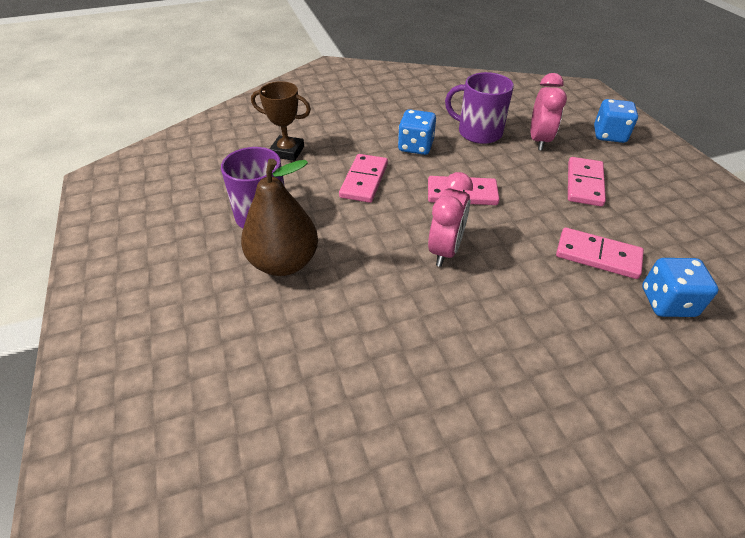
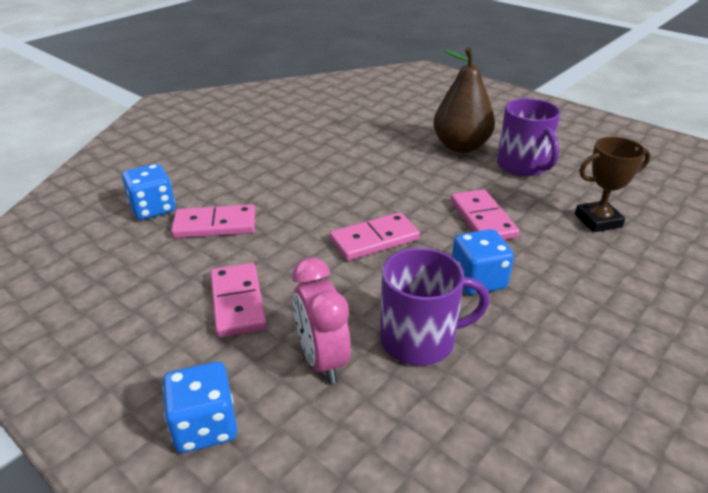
camera: 150 degrees right, 10 degrees down
(445, 250) = (352, 188): pink clock -> none

